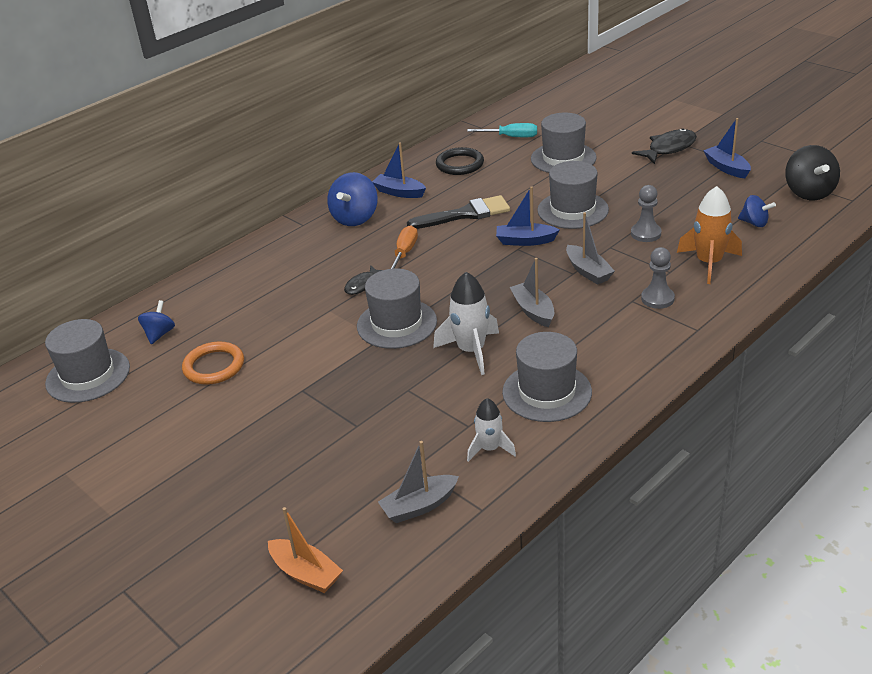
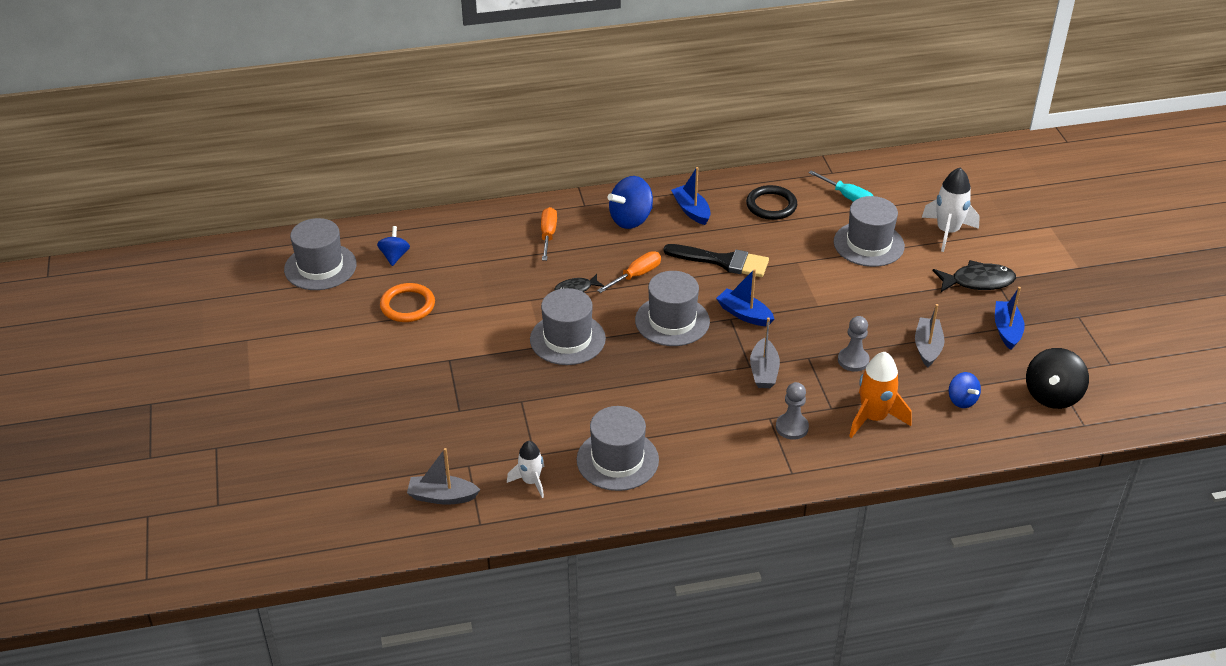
camera: 30 degrees right, 5 degrees up
(159, 334) = (394, 256): blue spinning top -> blue spinning top turned 45 degrees counterclockwise
(293, 257) = (548, 235): none -> orange screwdriver
(306, 573) = (329, 501): orange boat -> none
(471, 351) = (598, 394): white rocket -> white rocket (947, 232)
(533, 311) = (681, 384): grey boat -> grey boat (927, 347)
(572, 210) = (817, 304): grey hat -> grey hat (672, 321)

